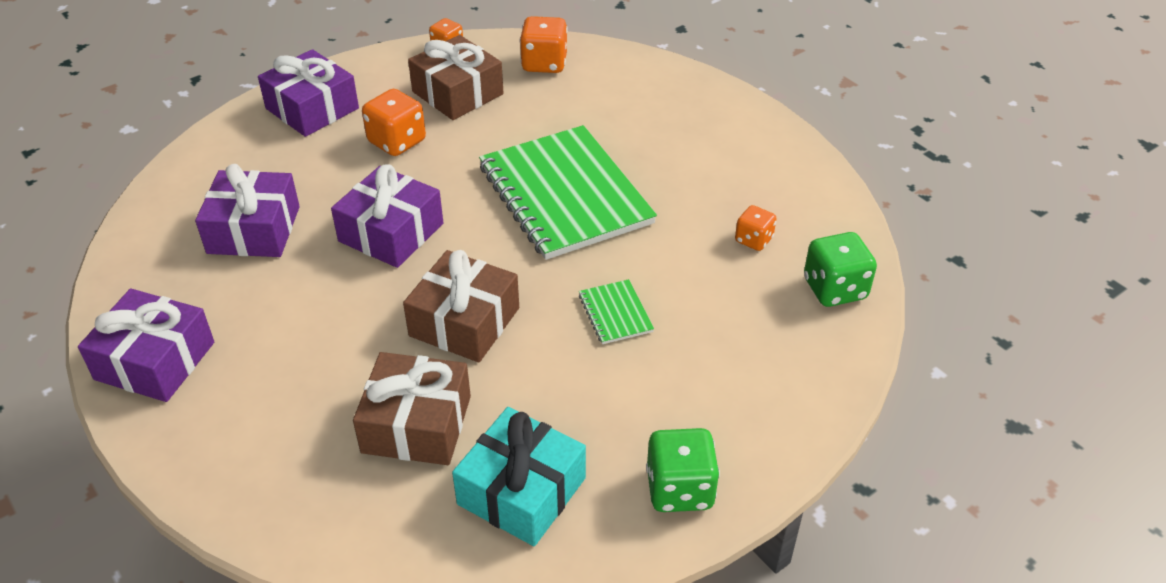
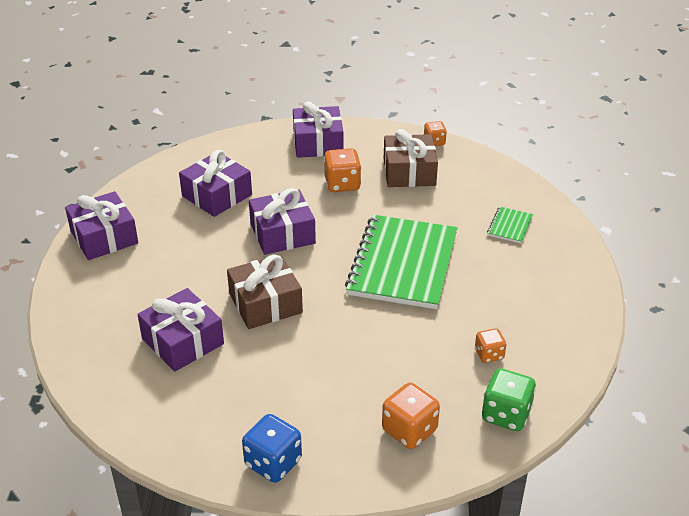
camera: 40 degrees right, 5 degrees down
(416, 424) = (182, 341): brown gift -> purple gift
(521, 491) = (193, 408): turquoise gift -> none
(544, 63) = (483, 179): orange dice -> orange dice (409, 430)
(615, 313) = (352, 347): green notebook -> green notebook (510, 226)
(679, 489) = (273, 463): green dice -> blue dice

